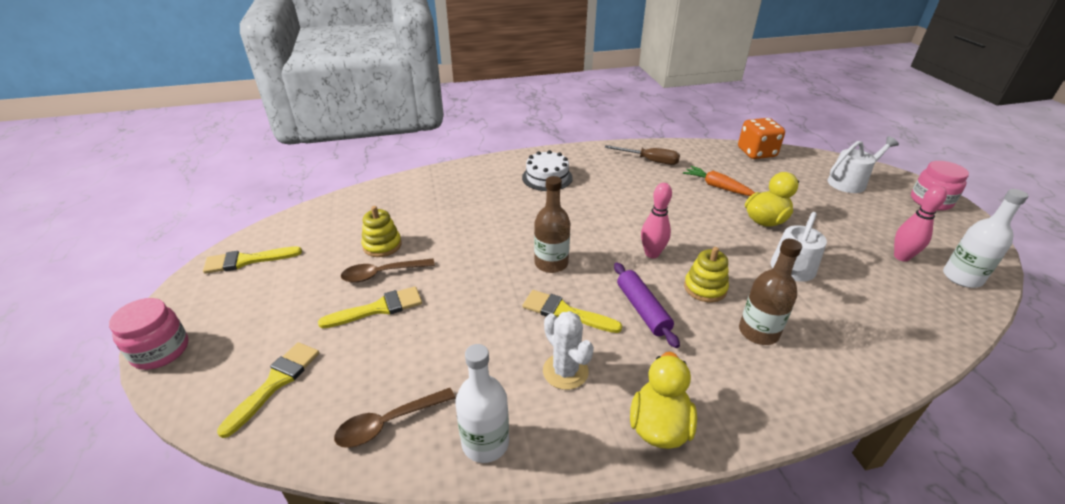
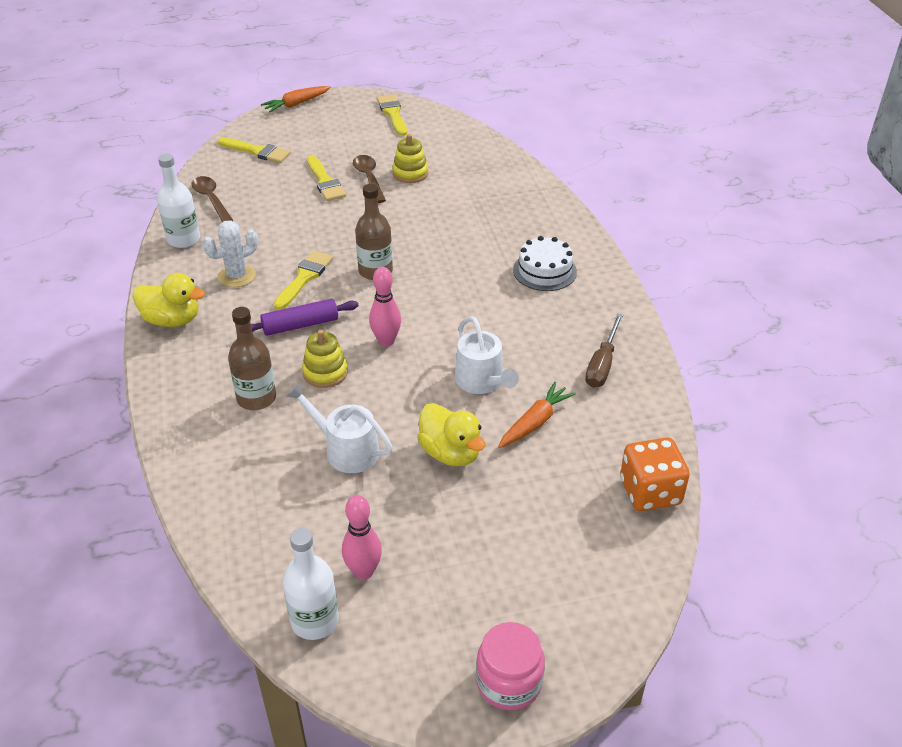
camera: 90 degrees right, 5 degrees up
(160, 351) = (296, 104): pink jar -> orange carrot
(850, 182) = (563, 588): white watering can -> white watering can (482, 381)

